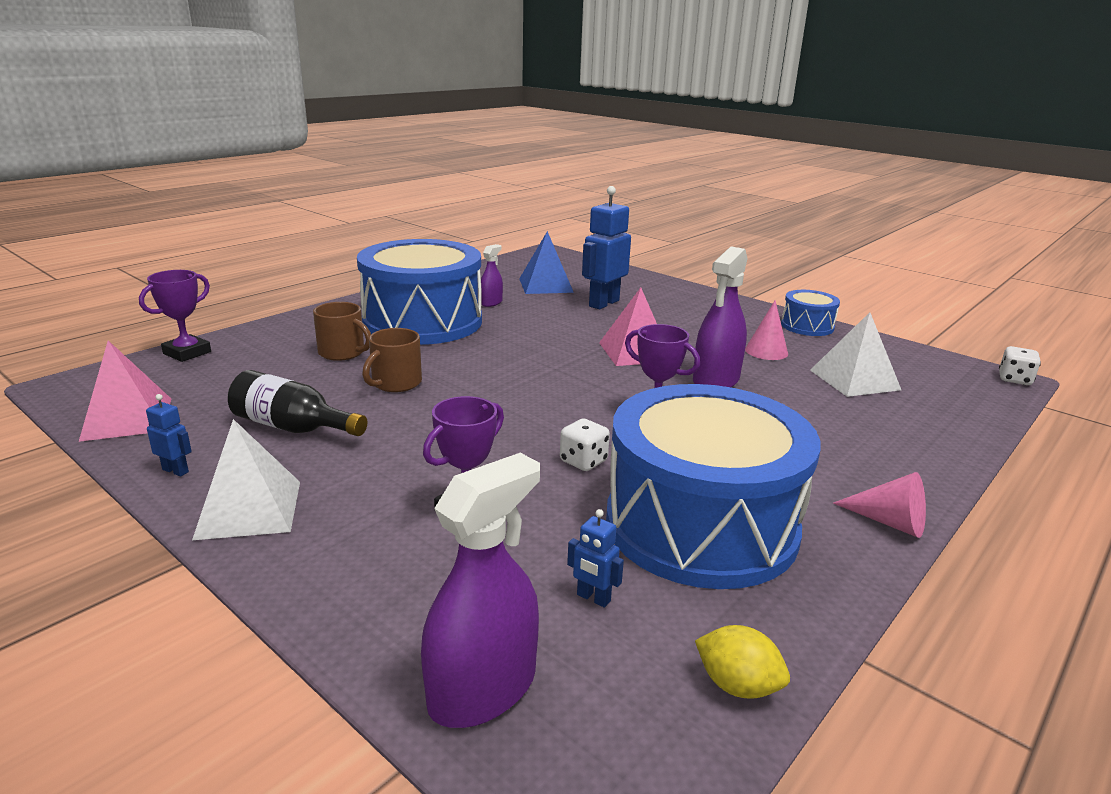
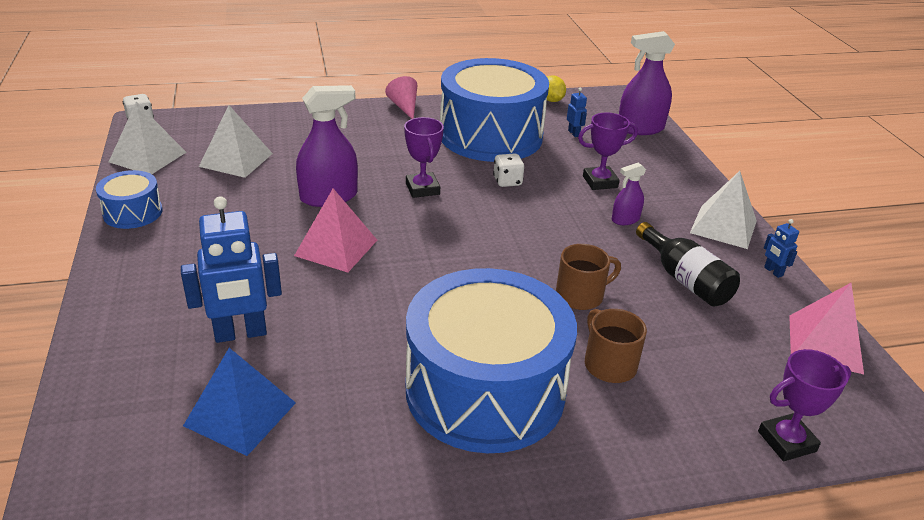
camera: 145 degrees left, 10 degrees up
(491, 302) = (363, 399): purple spray bottle -> purple spray bottle (625, 219)
(766, 351) = (233, 204): pink cone -> none
(911, 357) = (148, 157): none -> white pyramid

